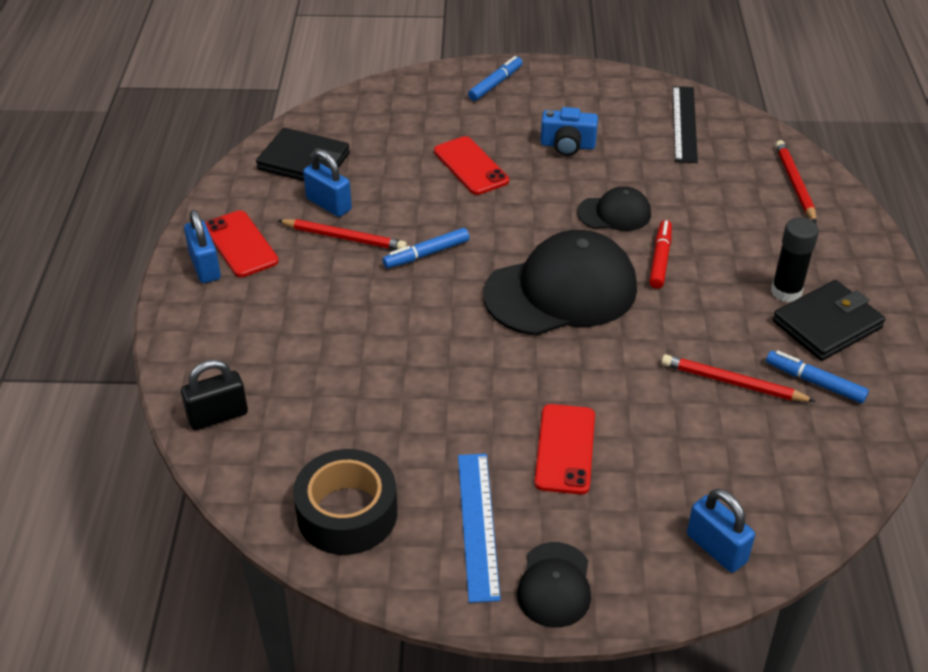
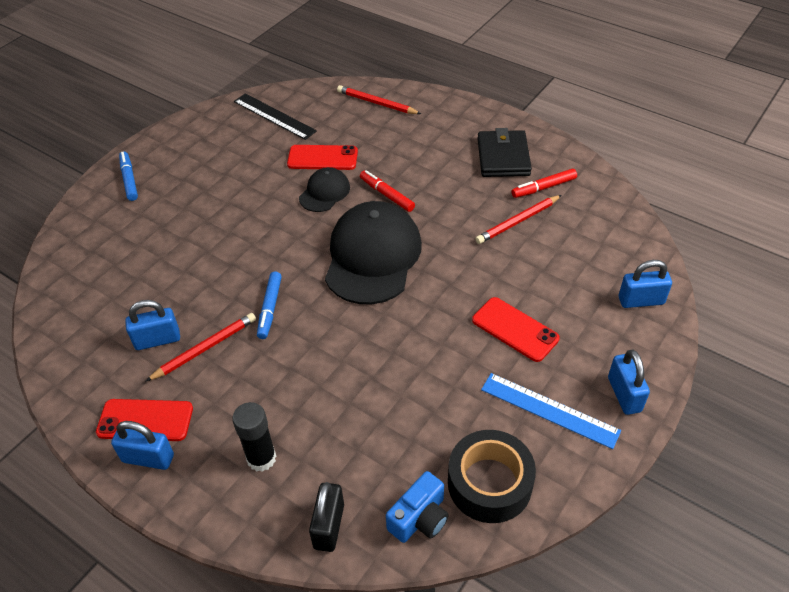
camera: 55 degrees left, 5 degrees up
(304, 161) = (90, 332): black wallet -> none
(471, 166) = (203, 237): red phone -> red phone (322, 158)
(554, 585) = (624, 394): black cap -> blue padlock
(567, 145) = (235, 179): blue camera -> blue camera (419, 518)
(786, 292) = (463, 158): black glue stick -> black glue stick (261, 458)
(815, 382) = (544, 188): blue marker -> red marker

